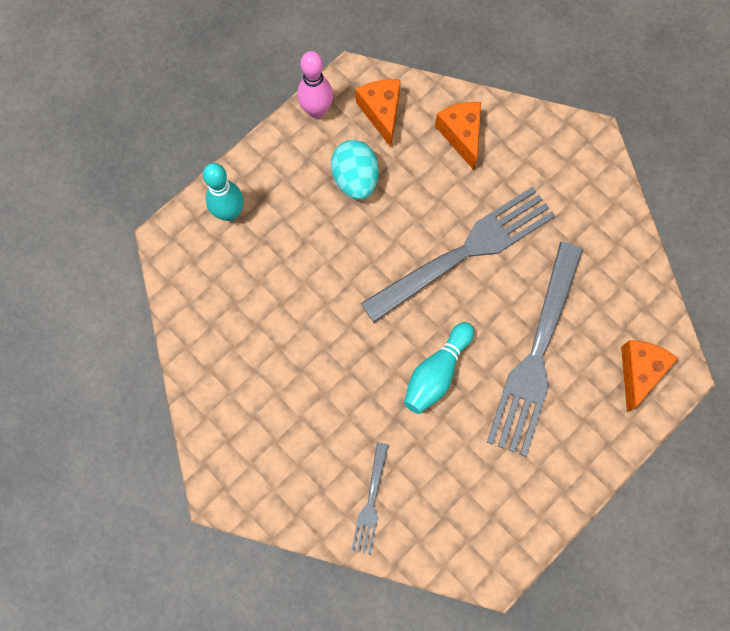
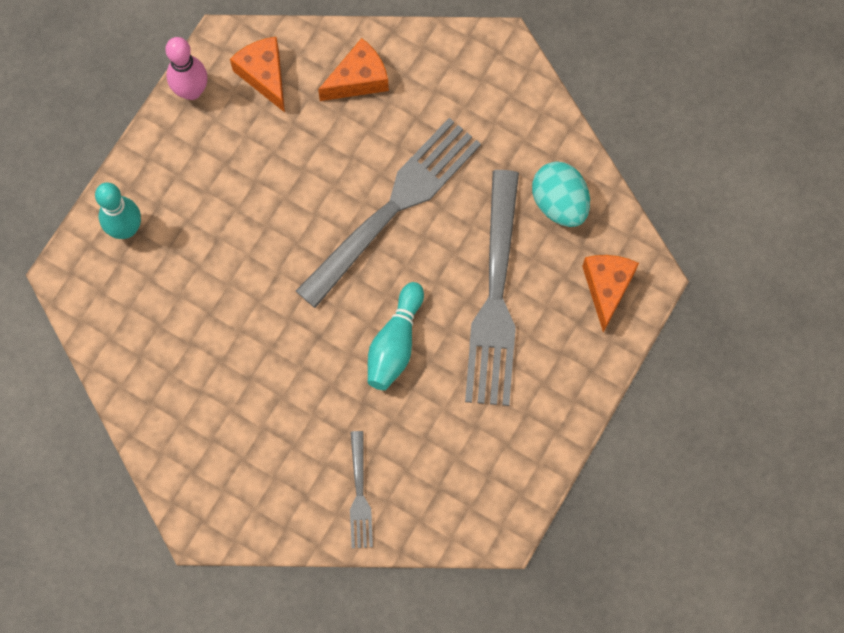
camera: 15 degrees left, 0 degrees up
(355, 180) = (255, 158): turquoise egg -> turquoise egg (559, 203)
(461, 135) = (358, 79): orange cheese -> orange cheese turned 90 degrees clockwise

